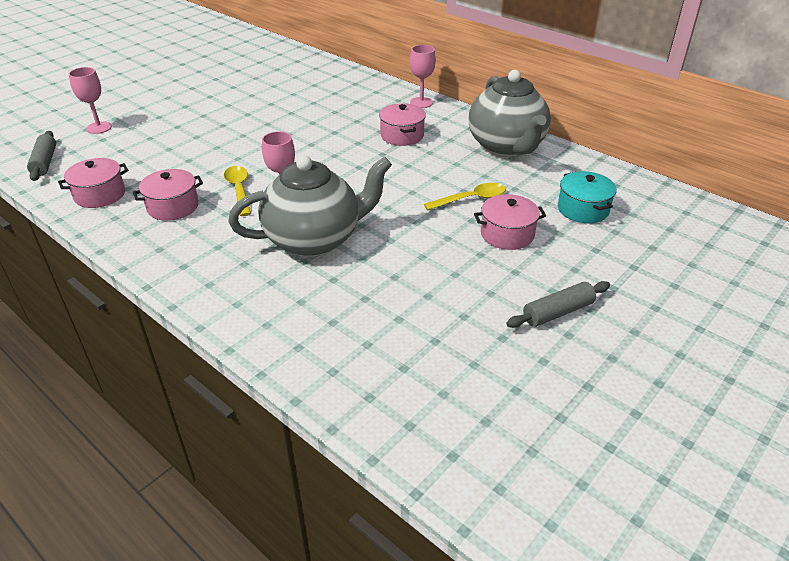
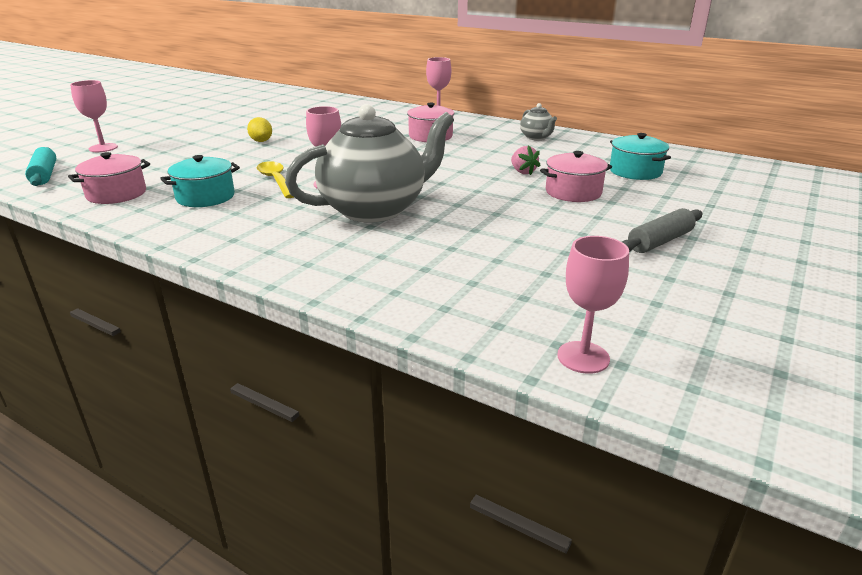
camera: 10 degrees left, 10 degrees down
(45, 162) = (44, 175): grey rolling pin -> turquoise rolling pin
(173, 207) = (205, 197): pink pot -> turquoise pot
(240, 129) = (261, 141): none -> yellow lemon
(424, 443) = (583, 357): none -> pink goblet
(471, 199) = (523, 172): yellow spoon -> pink strawberry
(507, 147) = (537, 137): grey teapot -> grey teapot, size x0.43

